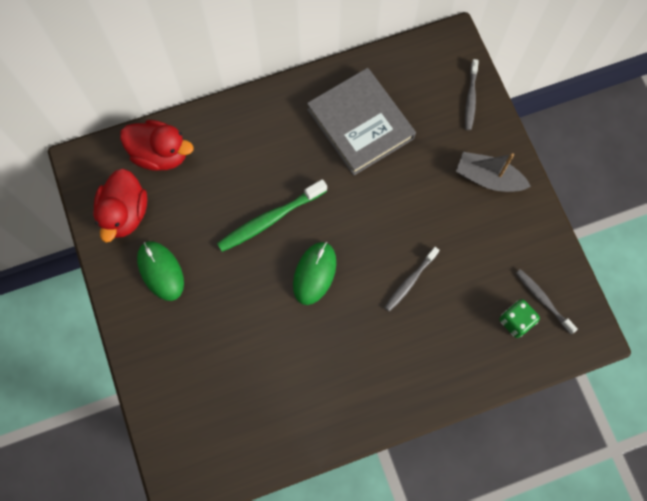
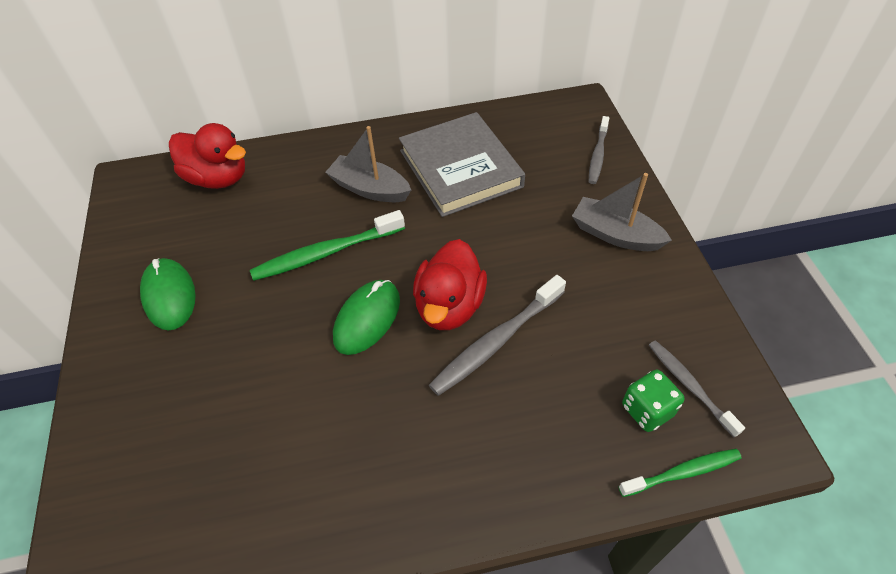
camera: 10 degrees right, 20 degrees down
(125, 213) = (152, 231): red duck -> red duck (449, 306)
(290, 153) = (370, 189): none -> grey boat
(410, 281) = (496, 342): grey toothbrush -> grey toothbrush, size x1.57
(538, 361) = (682, 472): none -> green toothbrush

